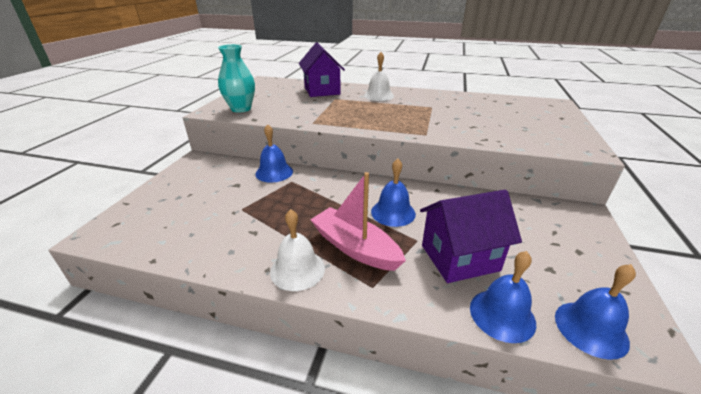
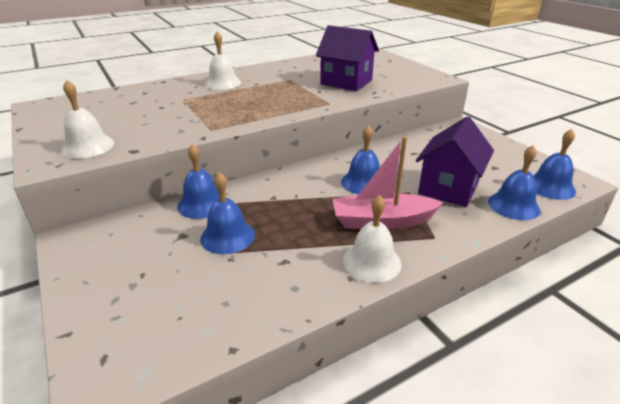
camera: 45 degrees left, 0 degrees up
(241, 109) = (88, 146): turquoise vase -> white bell
(254, 198) = (227, 236): none -> blue bell
(322, 91) = (149, 96): purple house -> purple house (346, 82)

